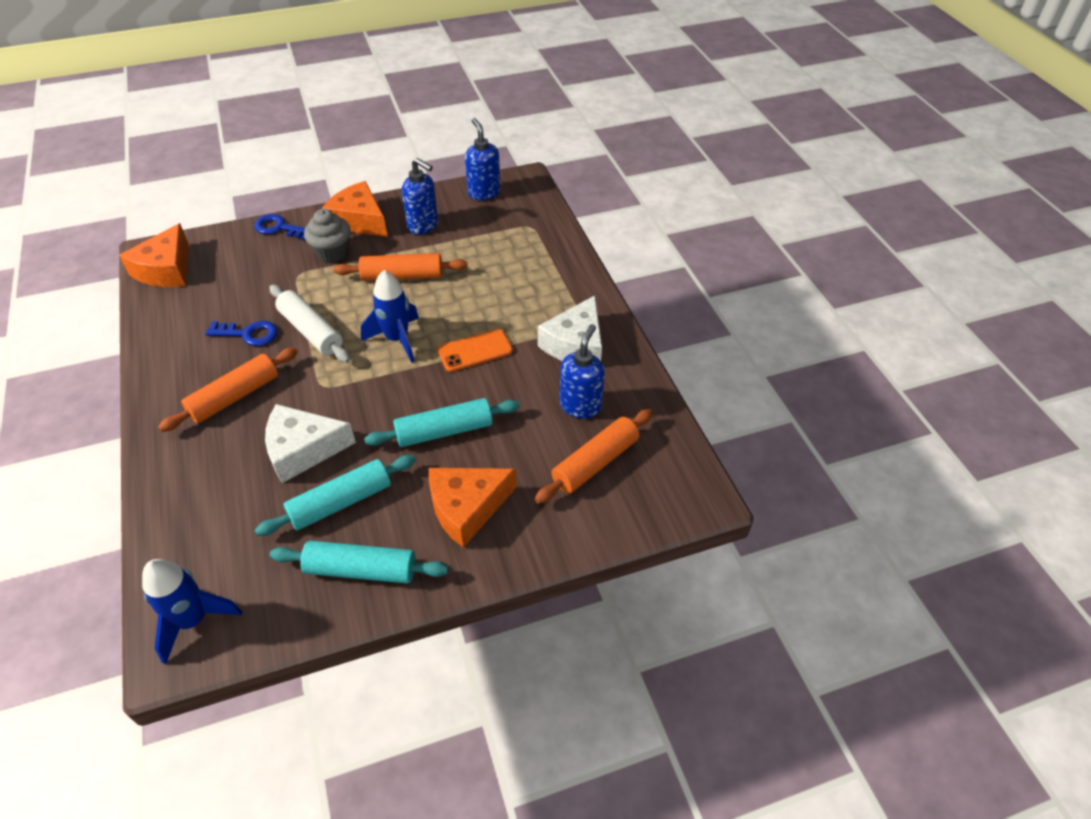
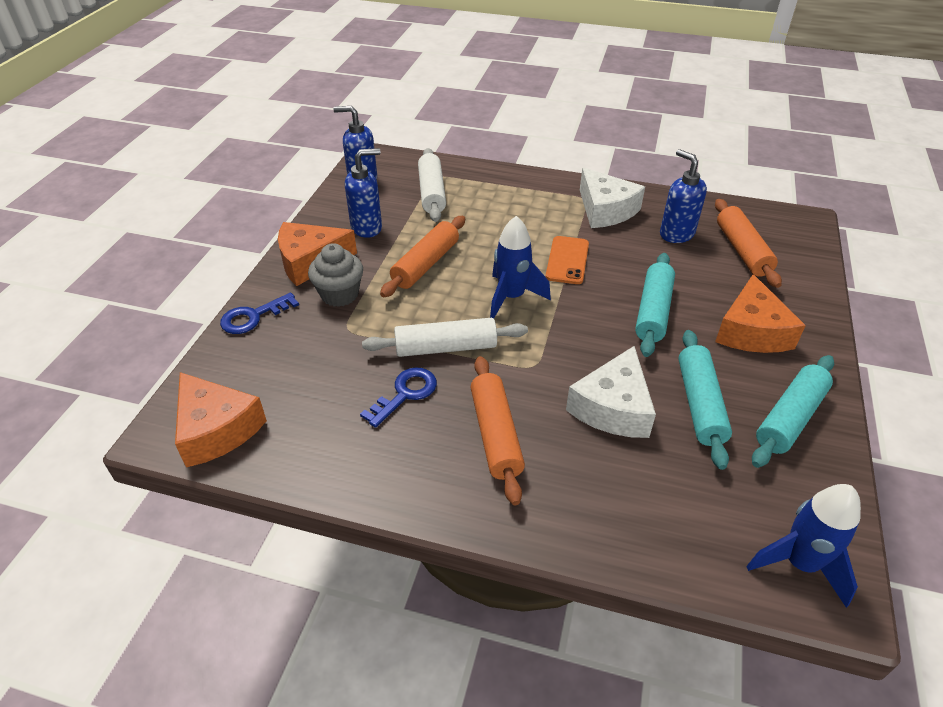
camera: 55 degrees left, 5 degrees down
(502, 234) = (431, 193): none -> white rolling pin

